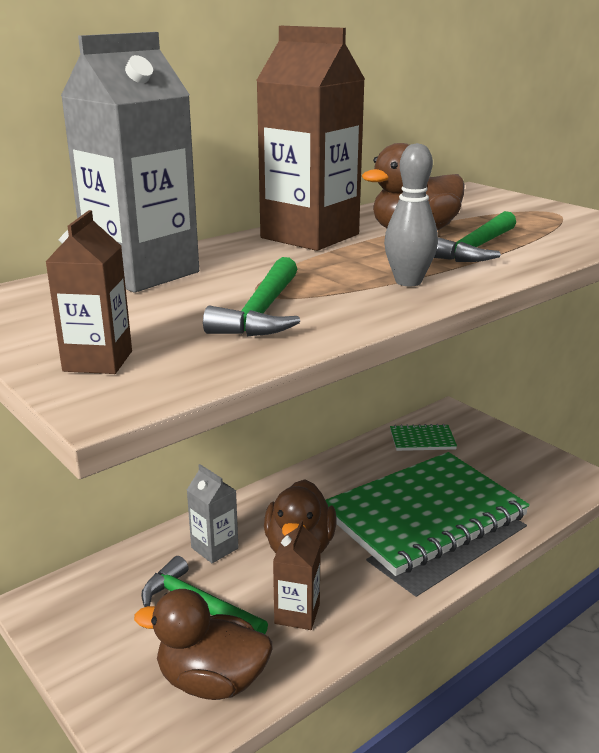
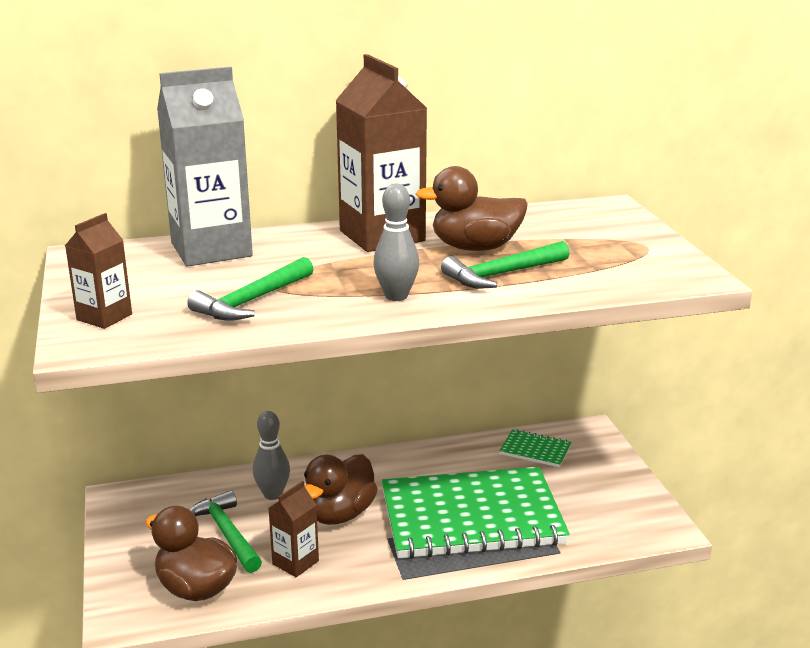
camera: 25 degrees right, 0 degrees up
(214, 548) = (273, 494): grey carton -> grey bowling pin

